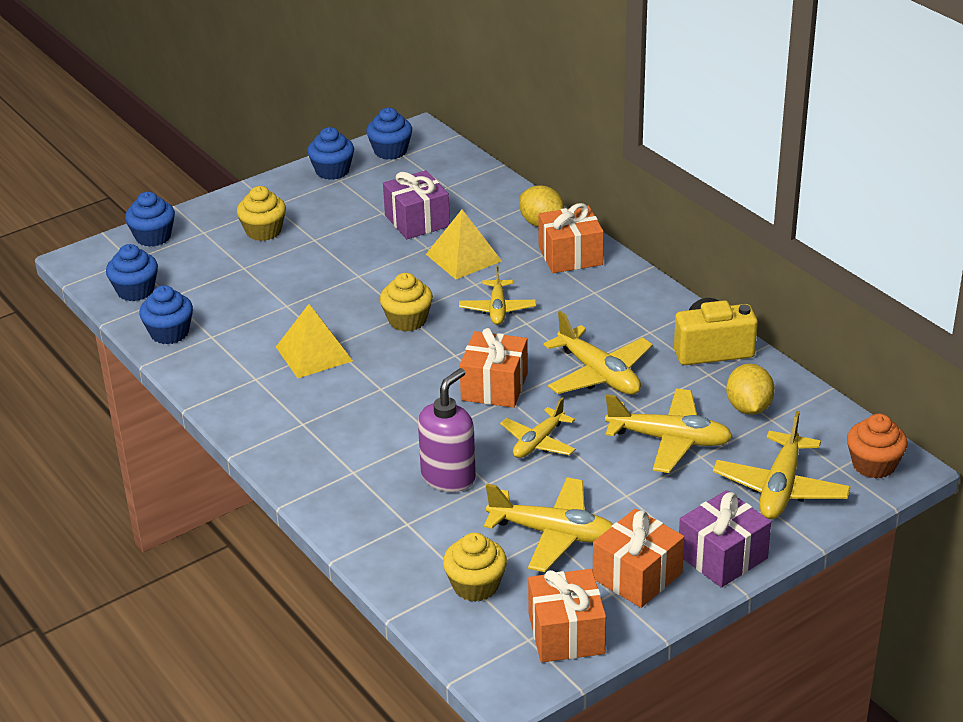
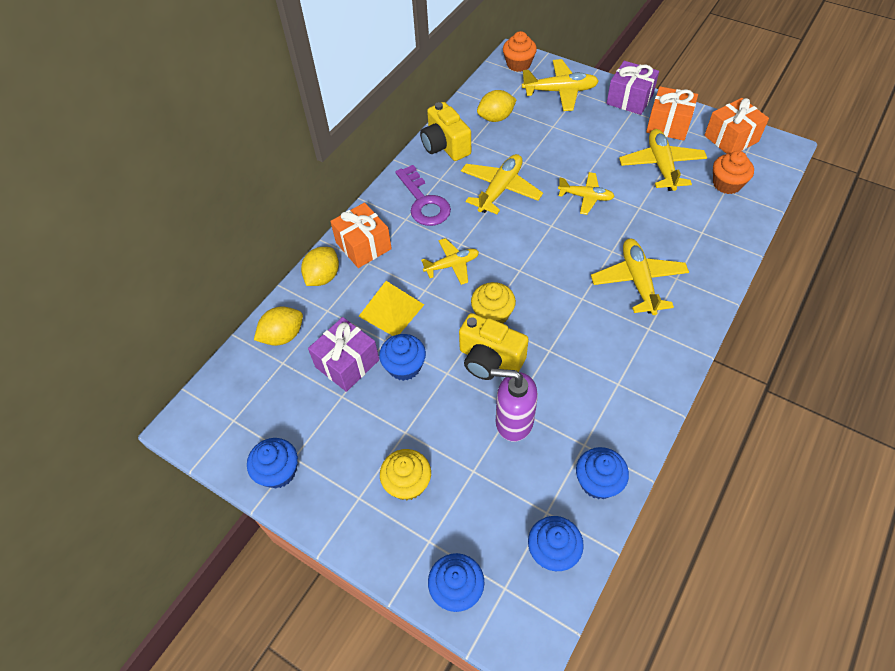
camera: 110 degrees left, 20 degrees up
(314, 353) = (566, 358): yellow pyramid -> none
(352, 305) = (490, 359): none -> yellow camera
(390, 151) = (227, 435): blue cupcake -> blue cupcake (404, 366)
(448, 477) = (647, 228): purple soap dispenser -> purple soap dispenser (513, 421)
(475, 585) = (727, 184): yellow cupcake -> orange cupcake
(479, 190) = (283, 336): none -> yellow lemon
(494, 386) = (543, 236): orange gift -> none
(614, 310) = (424, 202): none -> purple key
(669, 440) = (546, 142): yellow plane -> yellow plane (638, 281)

